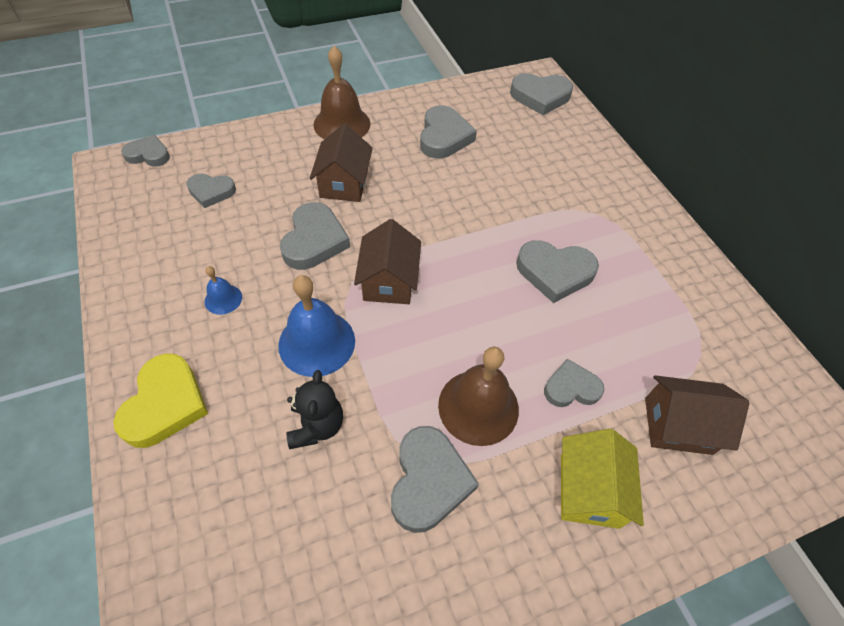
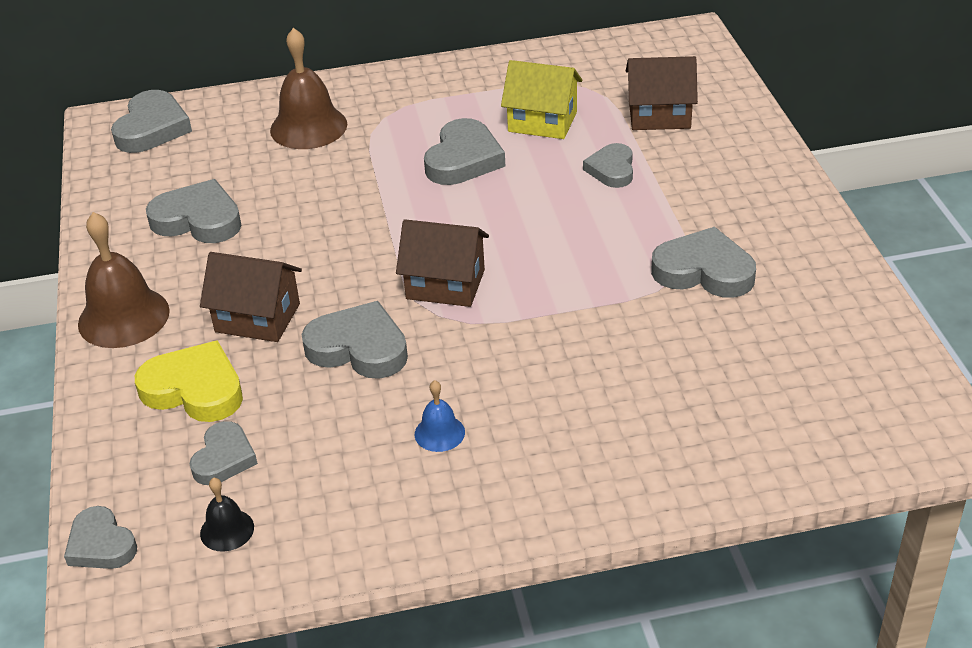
camera: 75 degrees left, 15 degrees down
(148, 155) = (101, 544): grey heart -> grey heart turned 60 degrees counterclockwise
(149, 204) = (227, 530): none -> black bell
(165, 404) = (592, 476): yellow heart -> yellow heart (194, 389)
(316, 426) = (635, 347): black teddy bear -> none
(317, 342) = (525, 346): blue bell -> none
(478, 406) = (625, 231): brown bell -> brown bell (308, 127)
(589, 490) = (718, 175): yellow house -> yellow house (542, 122)
(678, 425) = (659, 115): brown house -> brown house turned 75 degrees clockwise

